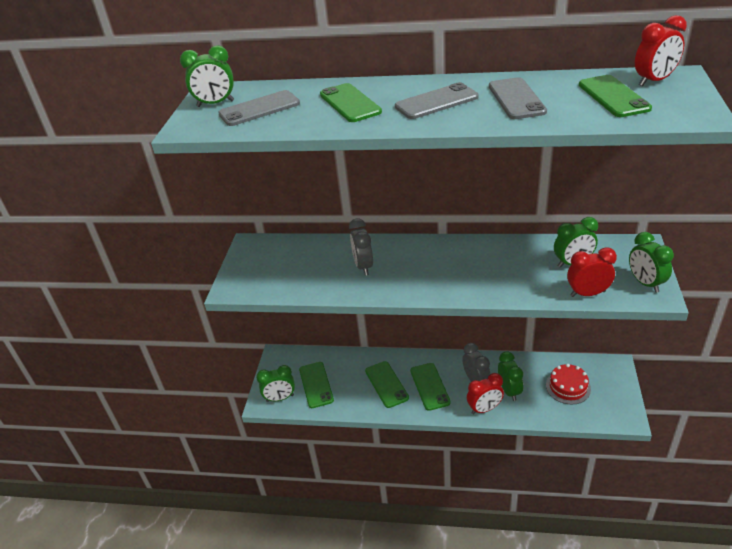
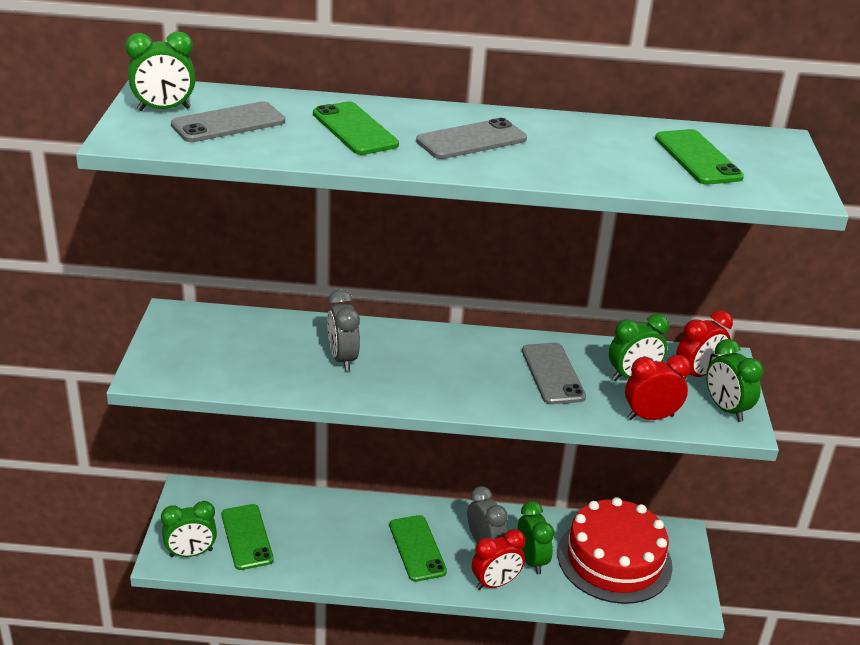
camera: 10 degrees left, 5 degrees down
(386, 384) = (353, 542): green phone -> none
(516, 99) = (575, 147): grey phone -> grey phone (552, 374)
(568, 387) = (614, 559): red cake -> red cake, size x1.84
(654, 81) = (748, 144): red clock -> red clock (697, 374)

